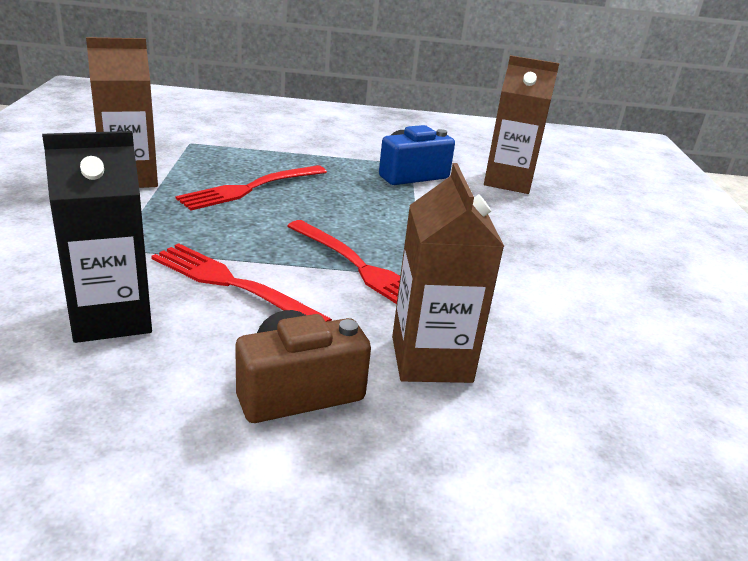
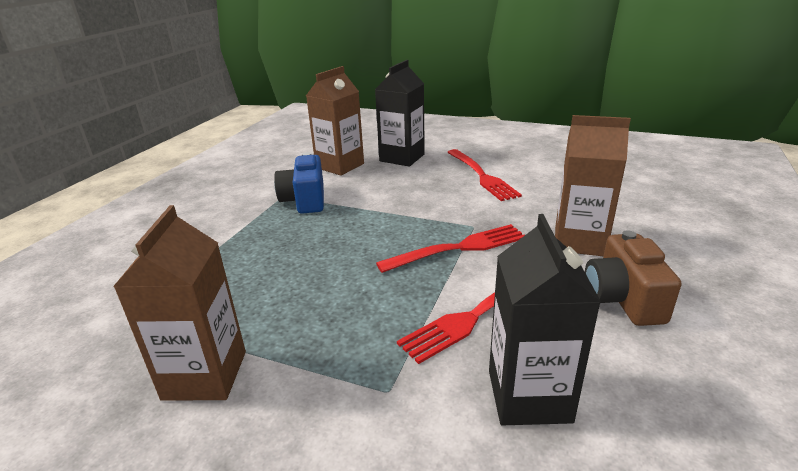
camera: 65 degrees left, 0 degrees up
(250, 188) = (286, 286): red fork -> red fork (481, 176)
(570, 215) = (402, 158): none -> black carton

